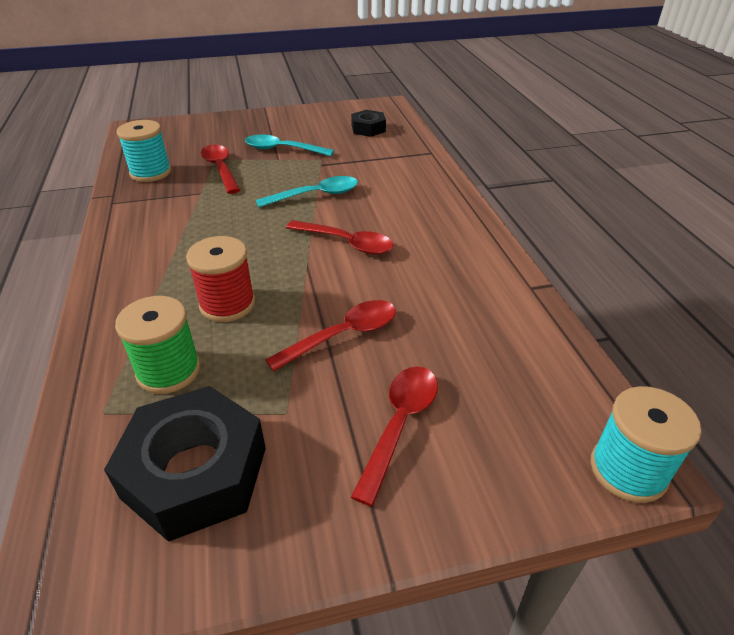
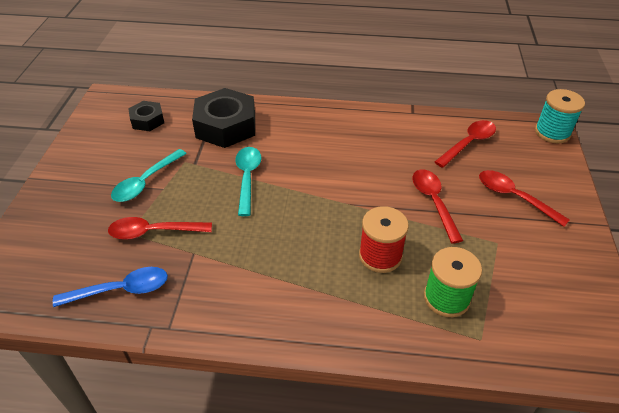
camera: 70 degrees left, 5 degrees up
(150, 173) = (121, 290): turquoise spool -> blue spoon
(195, 472) = (539, 292): black nut -> black nut (226, 126)
(347, 243) = (328, 176): red spoon -> red spoon (468, 143)

